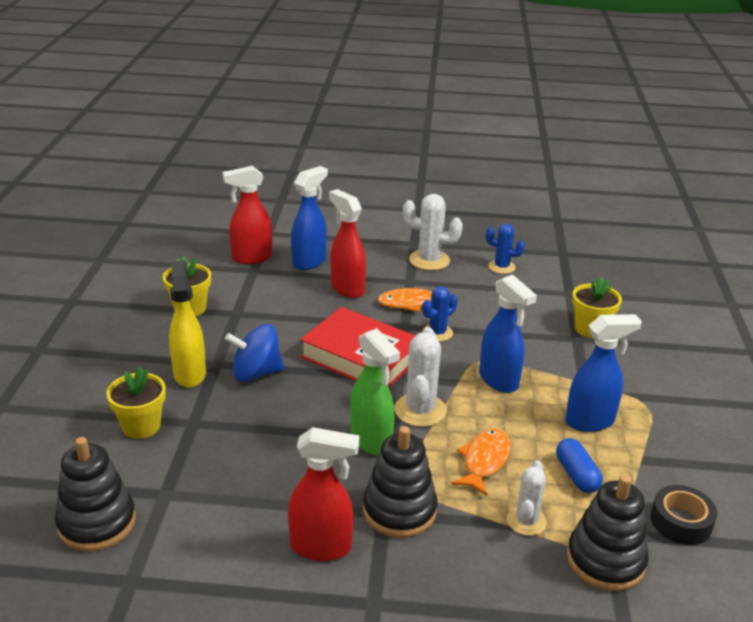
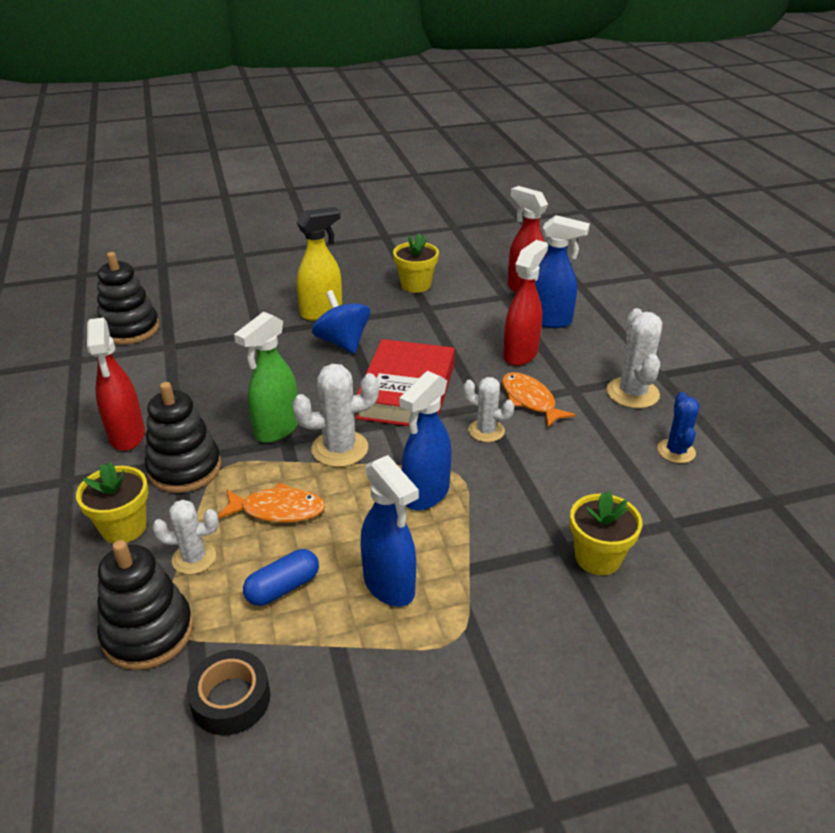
camera: 70 degrees right, 5 degrees up
(141, 426) = (243, 312): yellow flower pot -> yellow flower pot (124, 527)
(437, 333) = (486, 431): blue cactus -> white cactus

